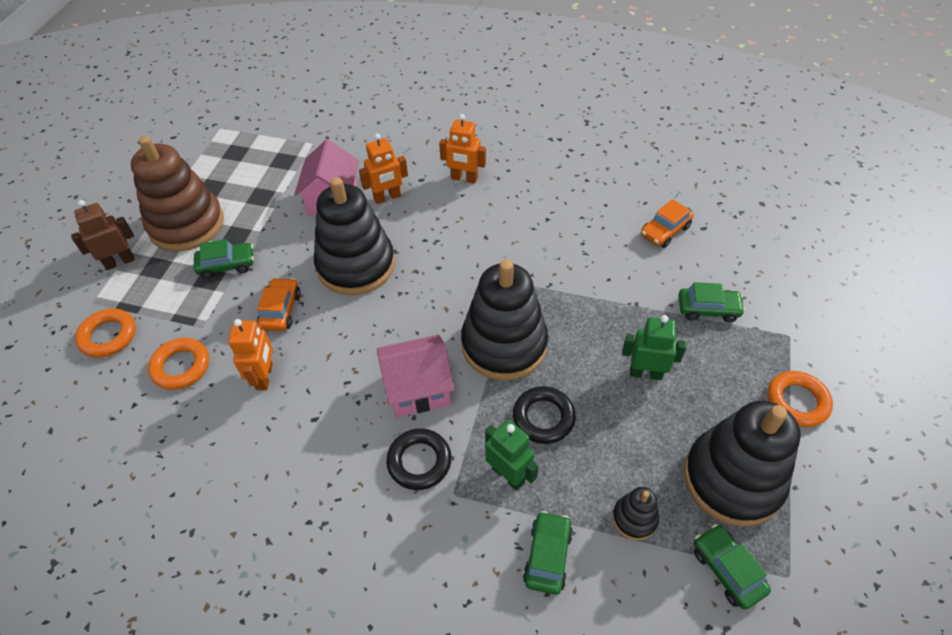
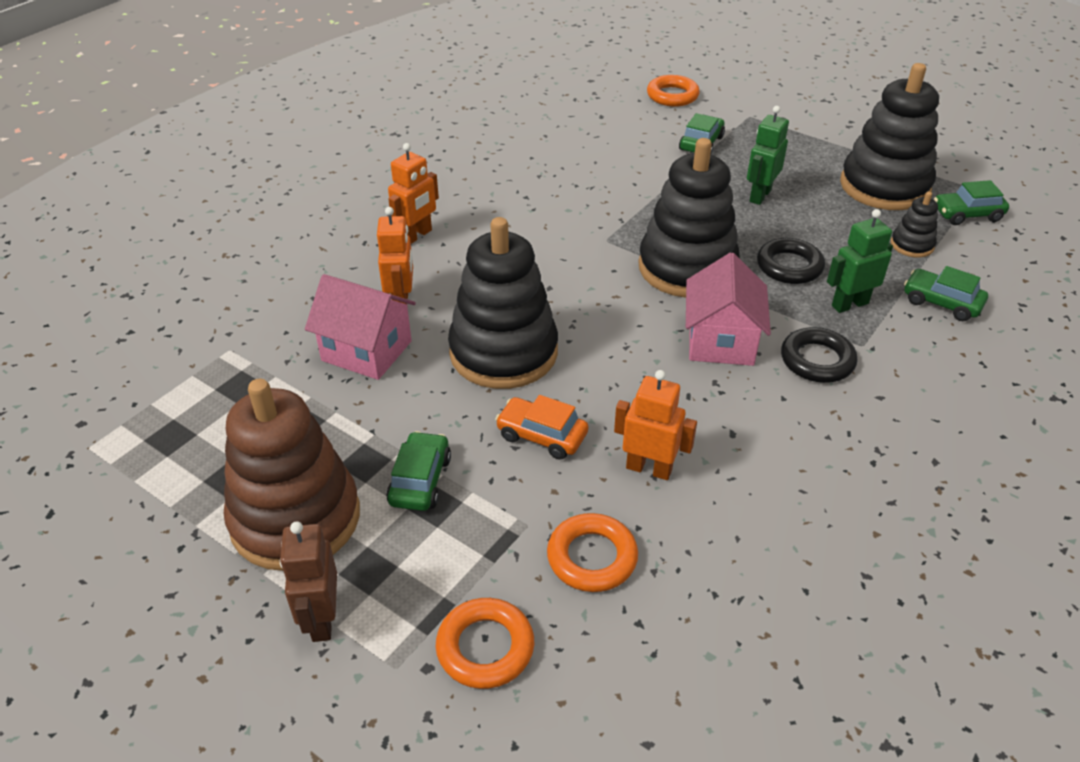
camera: 70 degrees left, 10 degrees down
(665, 231) = (591, 136): orange car -> none
(797, 402) = (818, 135): orange ring -> orange ring (672, 96)

